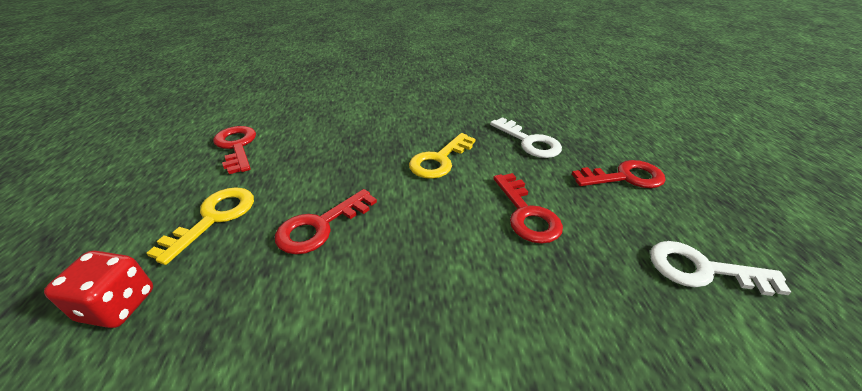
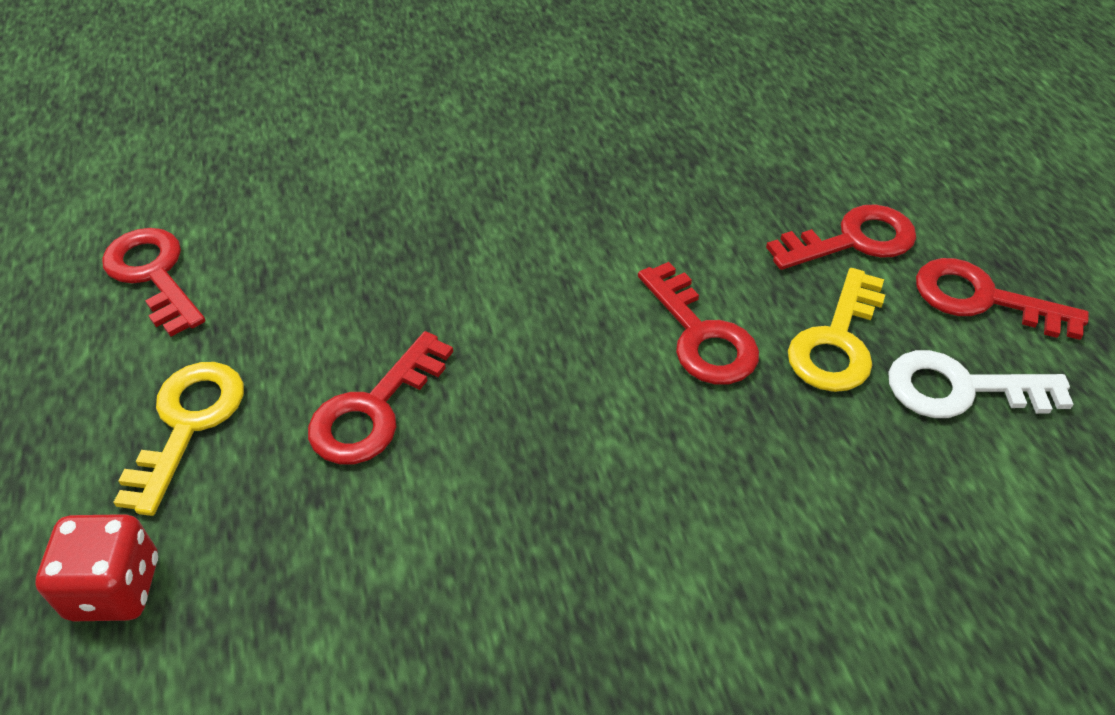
camera: 10 degrees left, 10 degrees up
(439, 160) = (537, 251): yellow key -> yellow key (837, 342)
(529, 142) = (688, 188): white key -> none
(711, 218) = (982, 299): none -> red key

